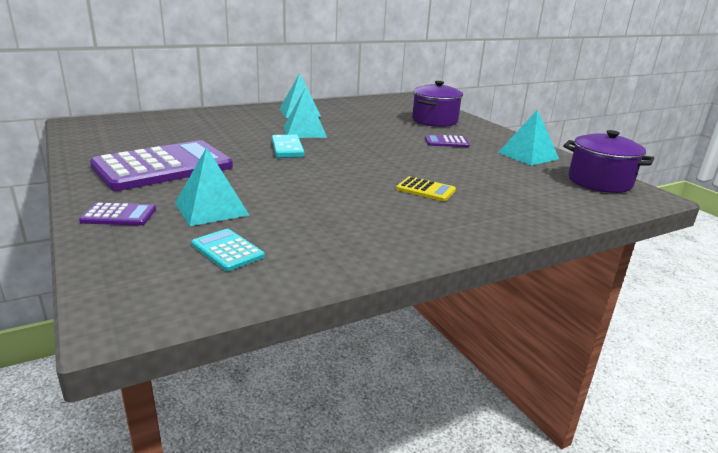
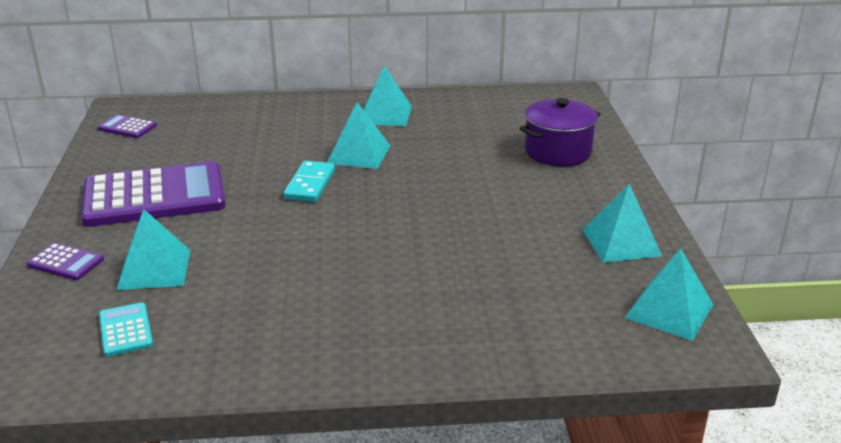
camera: 25 degrees right, 5 degrees up
(425, 190) = (411, 282): yellow calculator -> none
(446, 142) = (529, 199): purple calculator -> purple calculator (127, 127)
(599, 182) = (669, 311): purple pot -> turquoise pyramid

